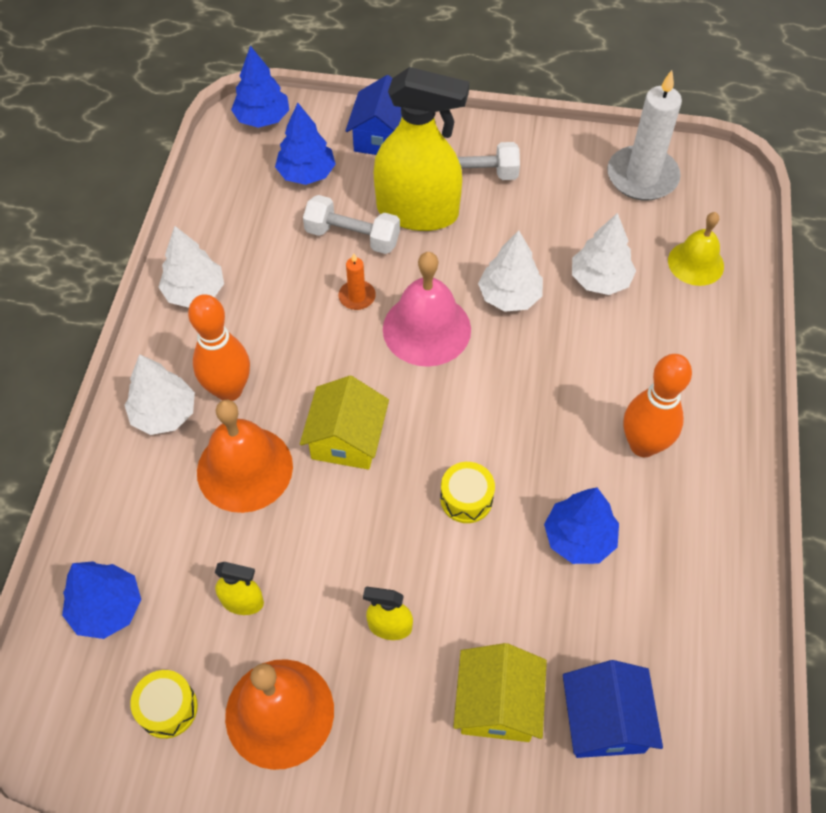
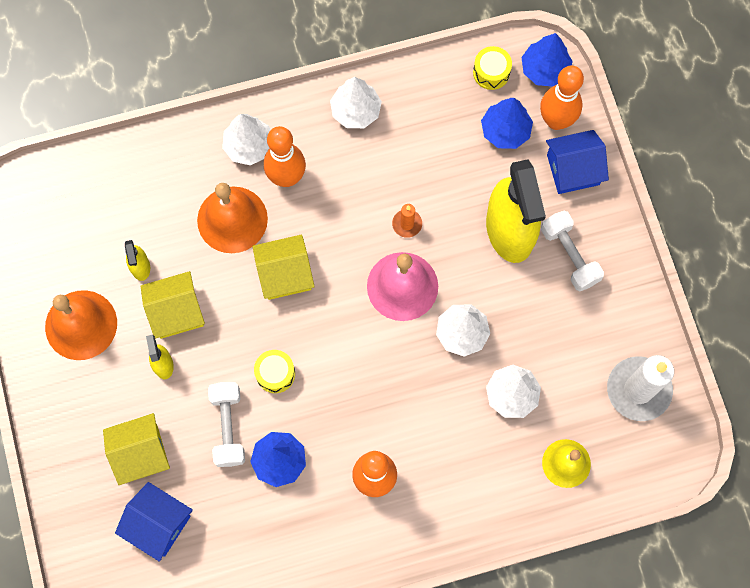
camera: 65 degrees right, 15 degrees up
(107, 608) = (101, 189): blue tree -> none
(168, 708) = (56, 259): yellow drum -> yellow drum (491, 72)
(323, 130) = (556, 120): none -> orange bowling pin
(327, 581) = (176, 311): none -> yellow house
(352, 237) = (461, 194): white dumbbell -> white dumbbell (228, 427)
(605, 720) = (158, 524): blue house -> blue house turned 60 degrees clockwise

